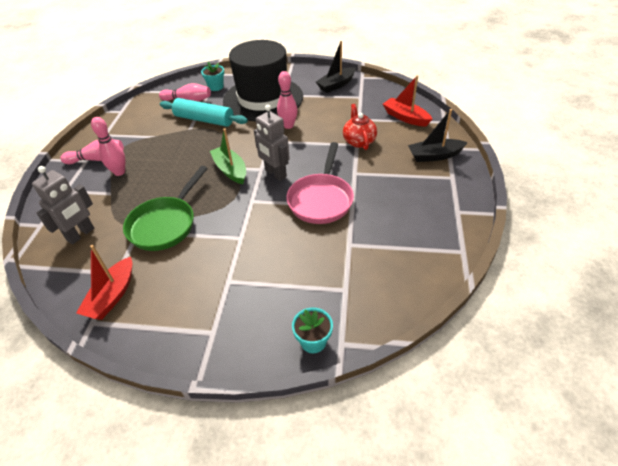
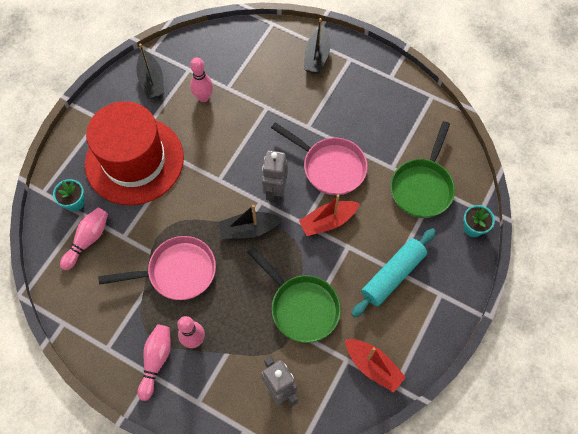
camera: 70 degrees left, 20 degrees up
(177, 146) = (177, 272): none -> pink pan
(204, 120) = (141, 232): turquoise rolling pin -> turquoise rolling pin (392, 275)
(230, 170) = (249, 229): green boat -> black boat
(263, 99) = (134, 160): black hat -> red hat
(275, 173) = (275, 191): grey robot -> grey robot turned 120 degrees clockwise
(288, 126) = (202, 154): pink bowling pin -> pink bowling pin (203, 97)
(340, 276) = (422, 187): none -> green pan
(359, 141) = (263, 103): red teapot -> none
(405, 117) = (248, 49): red boat -> red boat (328, 221)

